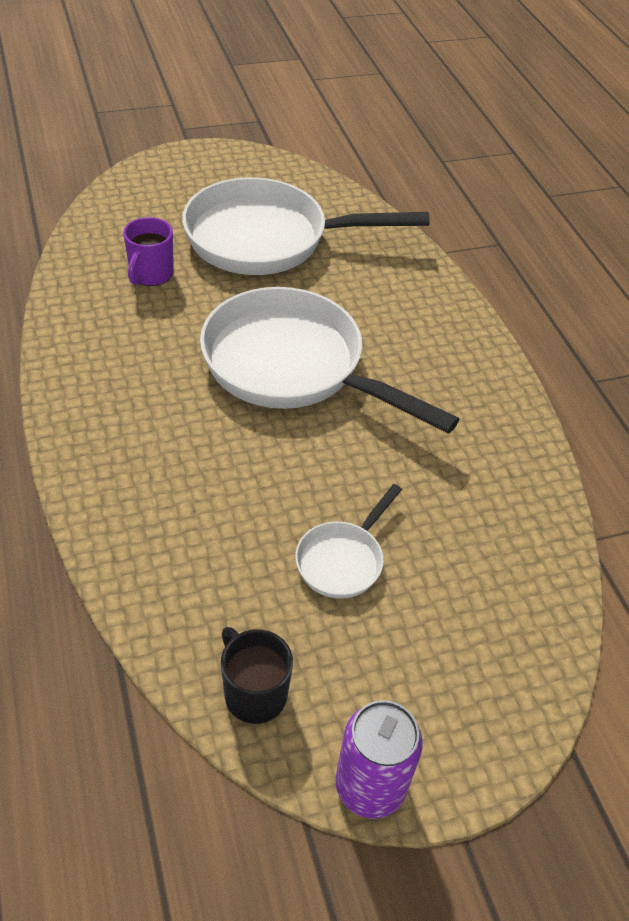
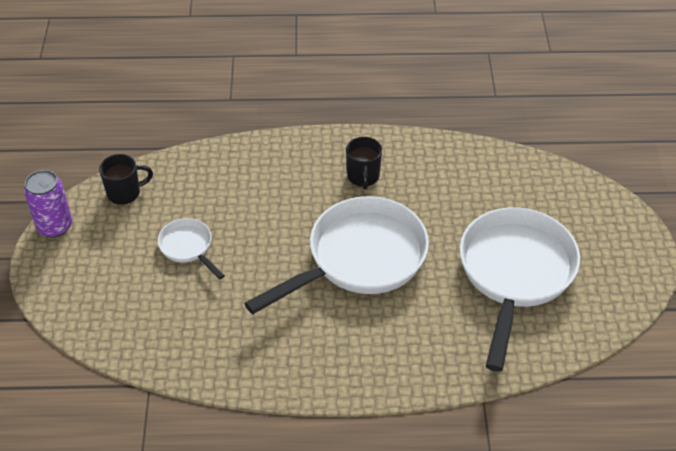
camera: 110 degrees right, 0 degrees up
(140, 385) = (363, 177): none -> black mug
(150, 274) = (479, 196): purple mug -> none

